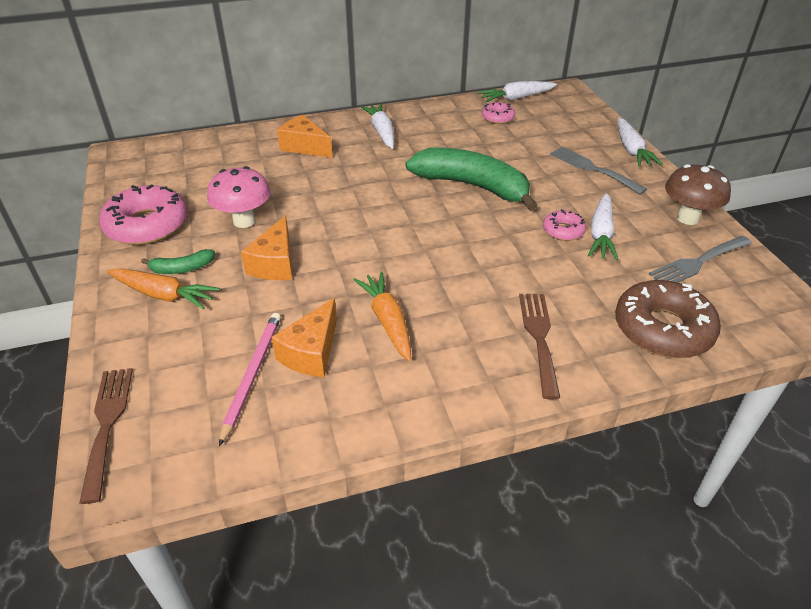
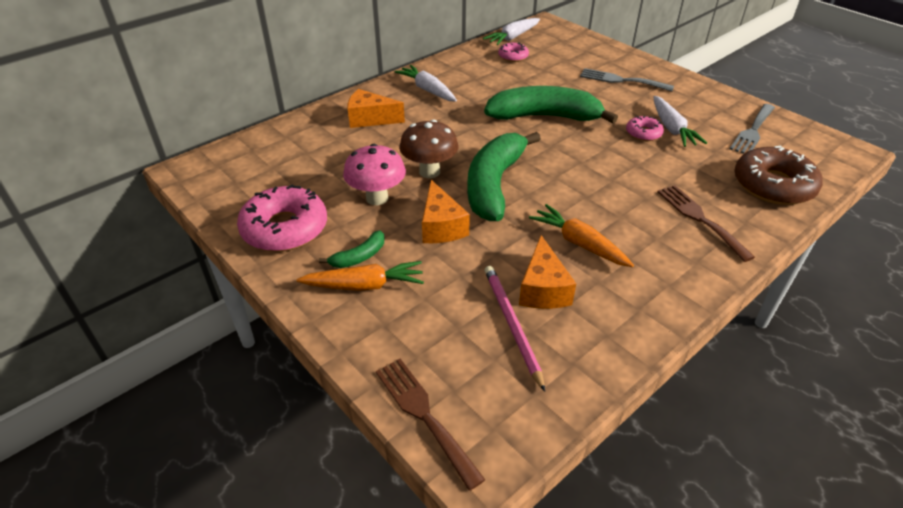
camera: 25 degrees left, 0 degrees up
(360, 239) = (494, 184): none -> green banana
(631, 150) = (635, 59): white carrot -> none
(687, 218) = (718, 101): brown mushroom -> brown mushroom (429, 172)

